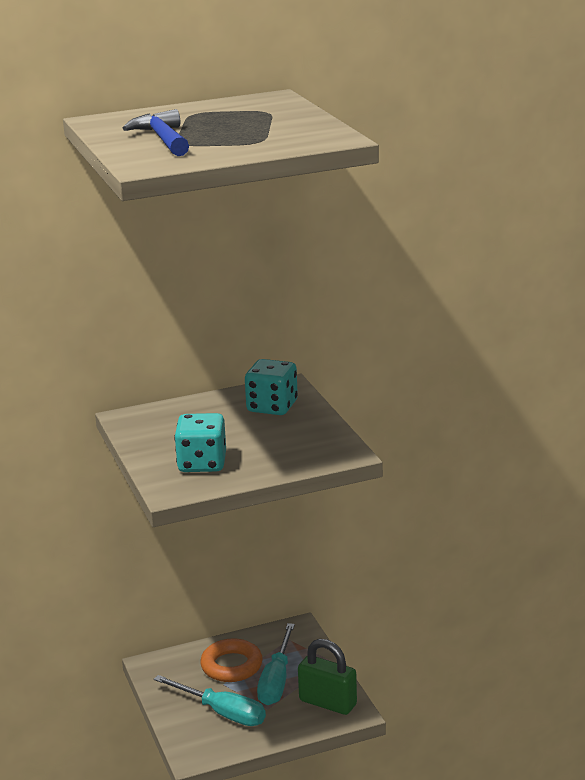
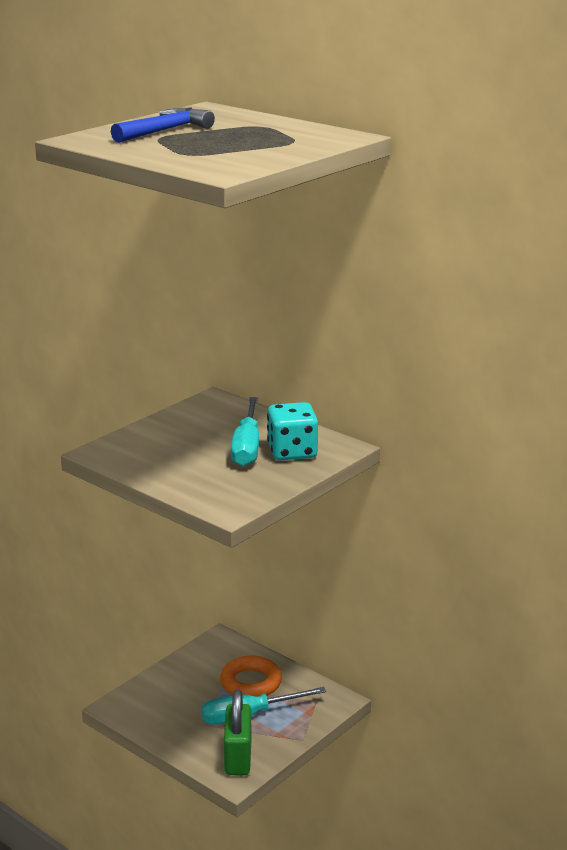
camera: 60 degrees right, 0 degrees up
(202, 463) = (156, 451): turquoise dice -> none
(222, 713) = (182, 701): turquoise screwdriver -> turquoise screwdriver (247, 447)

